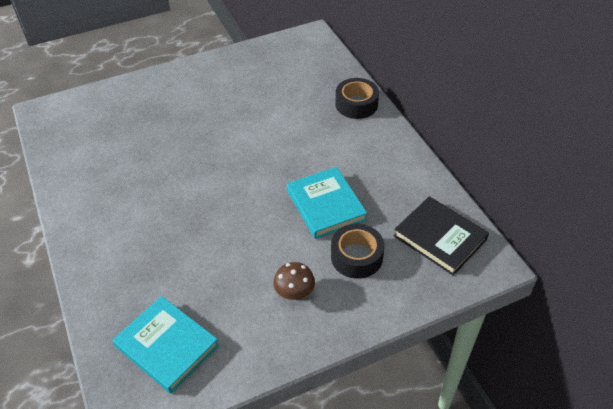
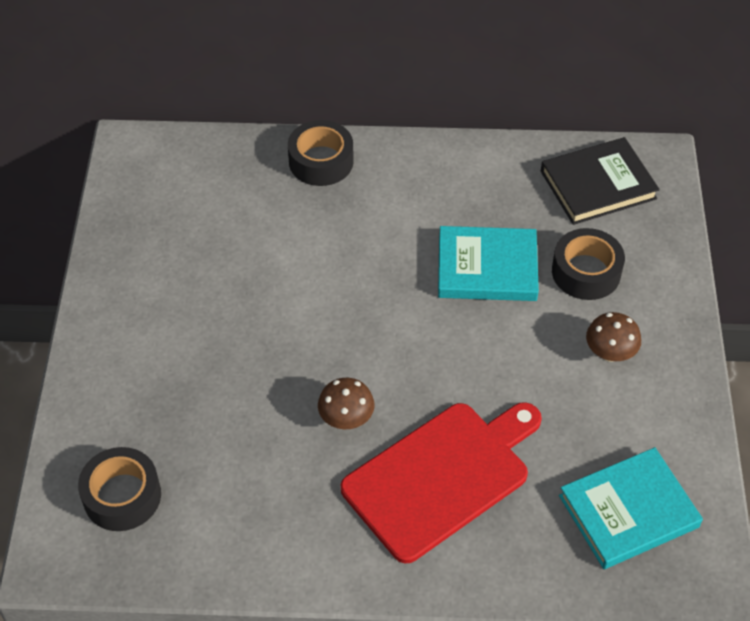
camera: 65 degrees left, 5 degrees up
(87, 119) = (122, 496): none -> black tape
(153, 239) = (441, 476): none -> red cutting board
(175, 183) = (346, 419): none -> brown mushroom

